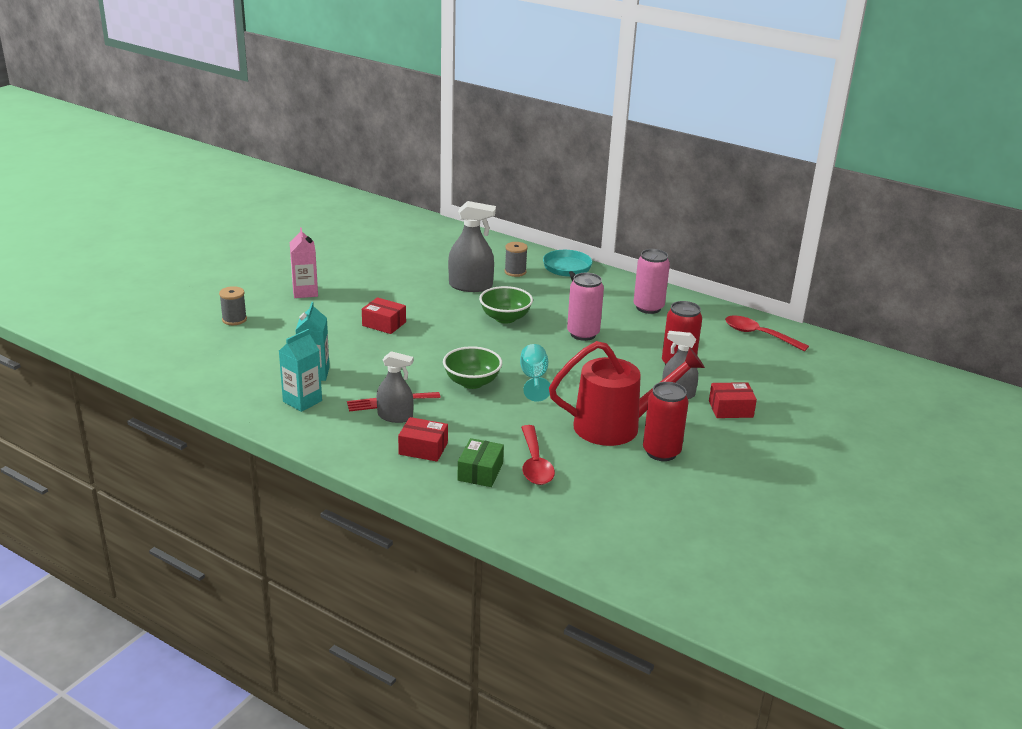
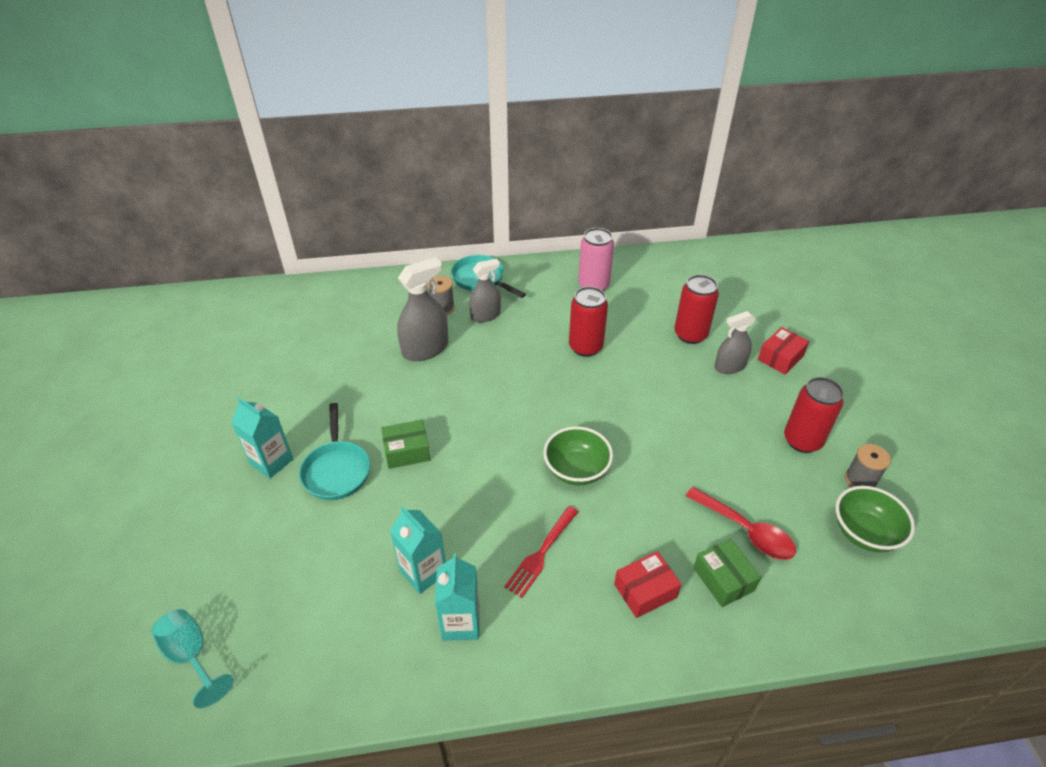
camera: 40 degrees left, 15 degrees up
(234, 319) = (238, 558): grey spool -> grey spool (860, 480)
(305, 292) = (272, 462): pink carton -> turquoise carton
(333, 312) = (337, 470): none -> turquoise pan
(384, 324) = (407, 451): red box -> green box
(395, 416) = (570, 569): grey spray bottle -> grey spray bottle (485, 315)
(505, 318) = (503, 370): green bowl -> green bowl (864, 533)
(534, 379) = (617, 427): turquoise goblet -> turquoise goblet (192, 656)
(583, 334) = (585, 347): pink can -> red can
(617, 426) = (740, 436): red watering can -> none
(758, 335) = (698, 267): red spoon -> none

